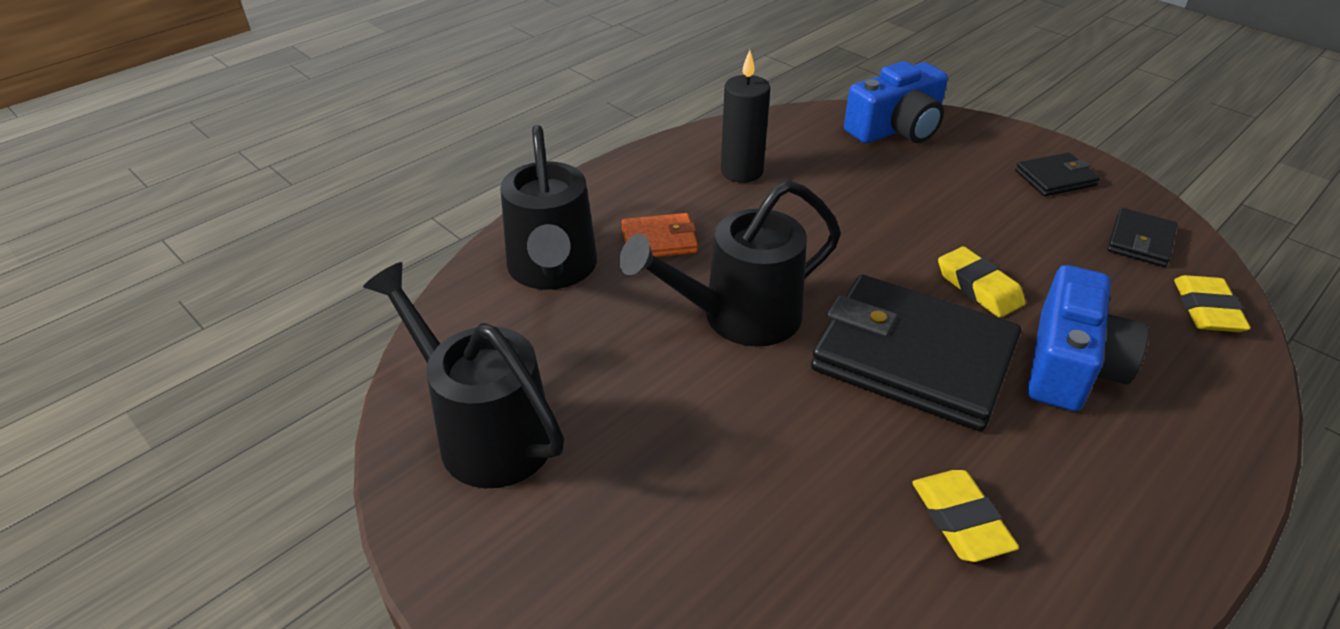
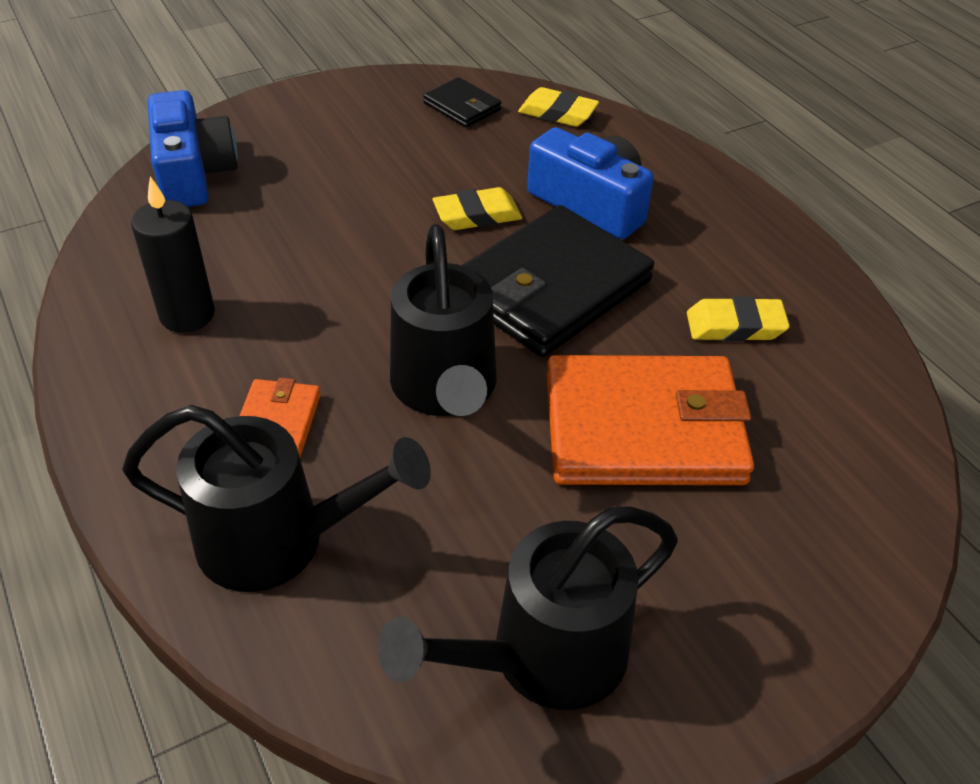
camera: 75 degrees left, 5 degrees up
(760, 459) = (643, 428): none -> orange wallet
(1055, 178) = (349, 111): black wallet -> none

